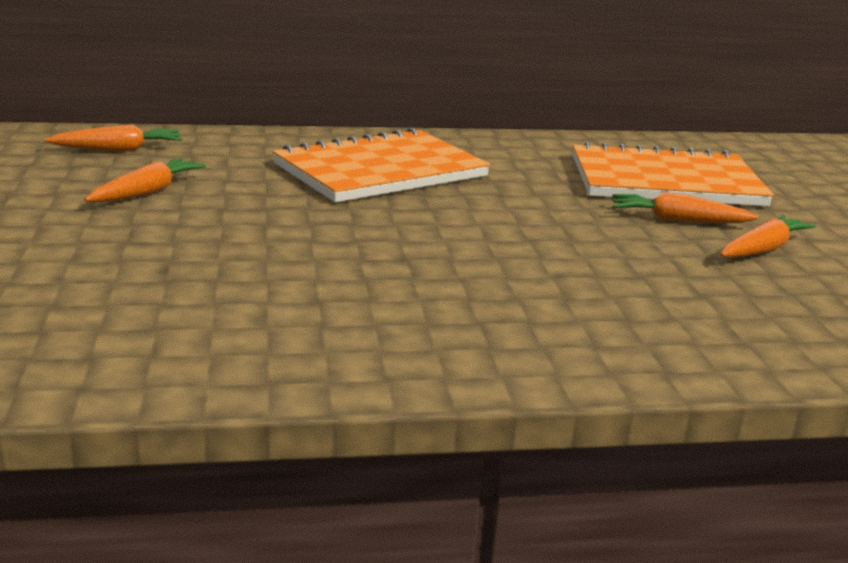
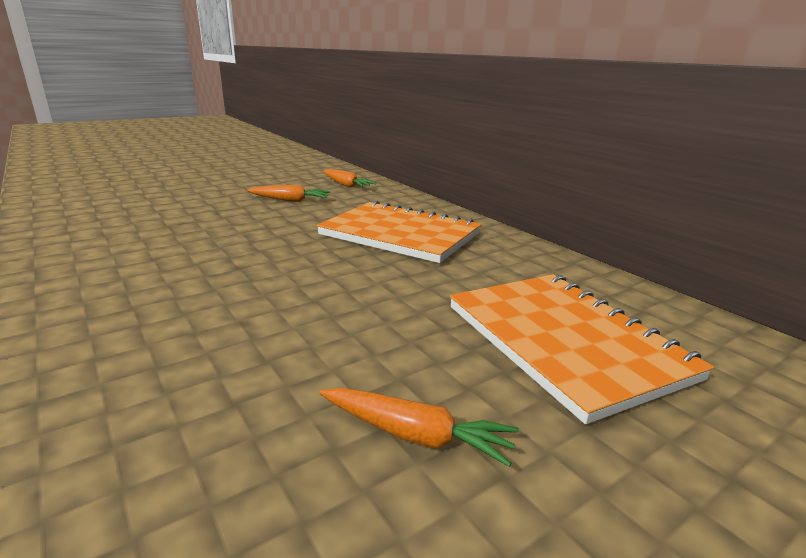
camera: 65 degrees right, 0 degrees up
(678, 220) = (447, 363): orange carrot -> none

